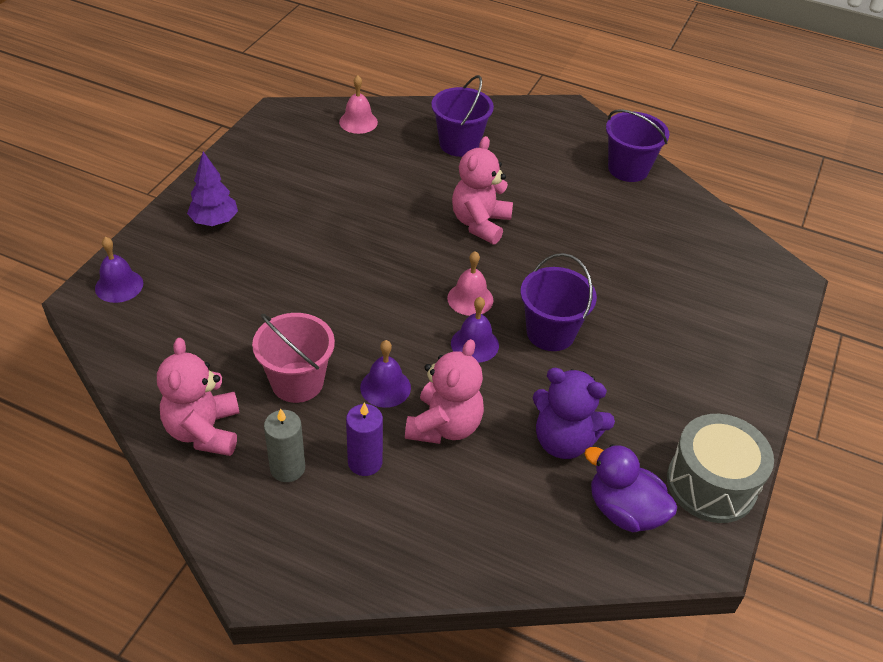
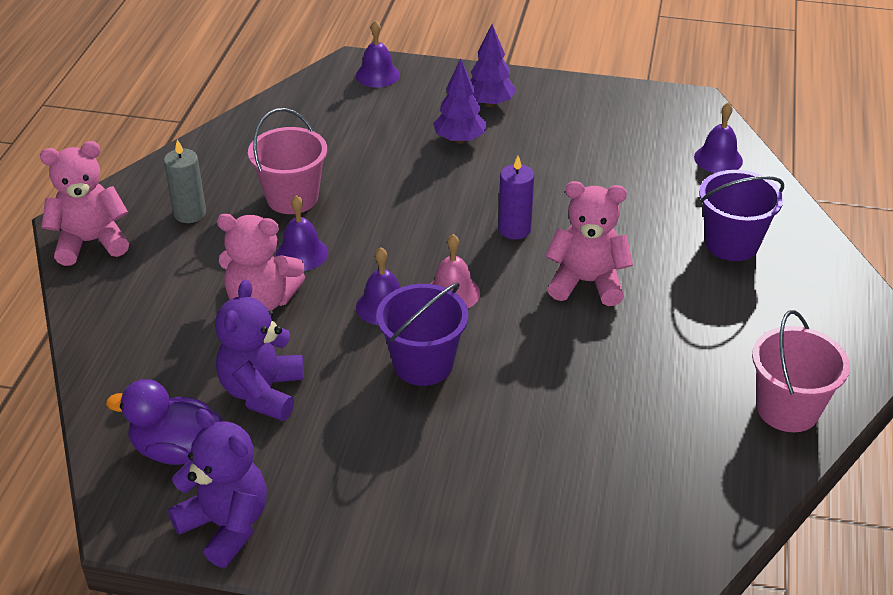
camera: 80 degrees right, 5 degrees down
(204, 431) = (221, 160): pink teddy bear -> pink teddy bear (91, 242)
(261, 251) = (460, 140): none -> purple tree
(358, 122) = (718, 159): pink bell -> purple bell
(365, 462) = (205, 257): purple candle -> purple candle (514, 229)
(624, 510) = (176, 450): purple duck -> purple duck turned 105 degrees counterclockwise
(628, 169) = (787, 409): purple bucket -> pink bucket
(711, 484) = (226, 525): grey drum -> purple teddy bear

